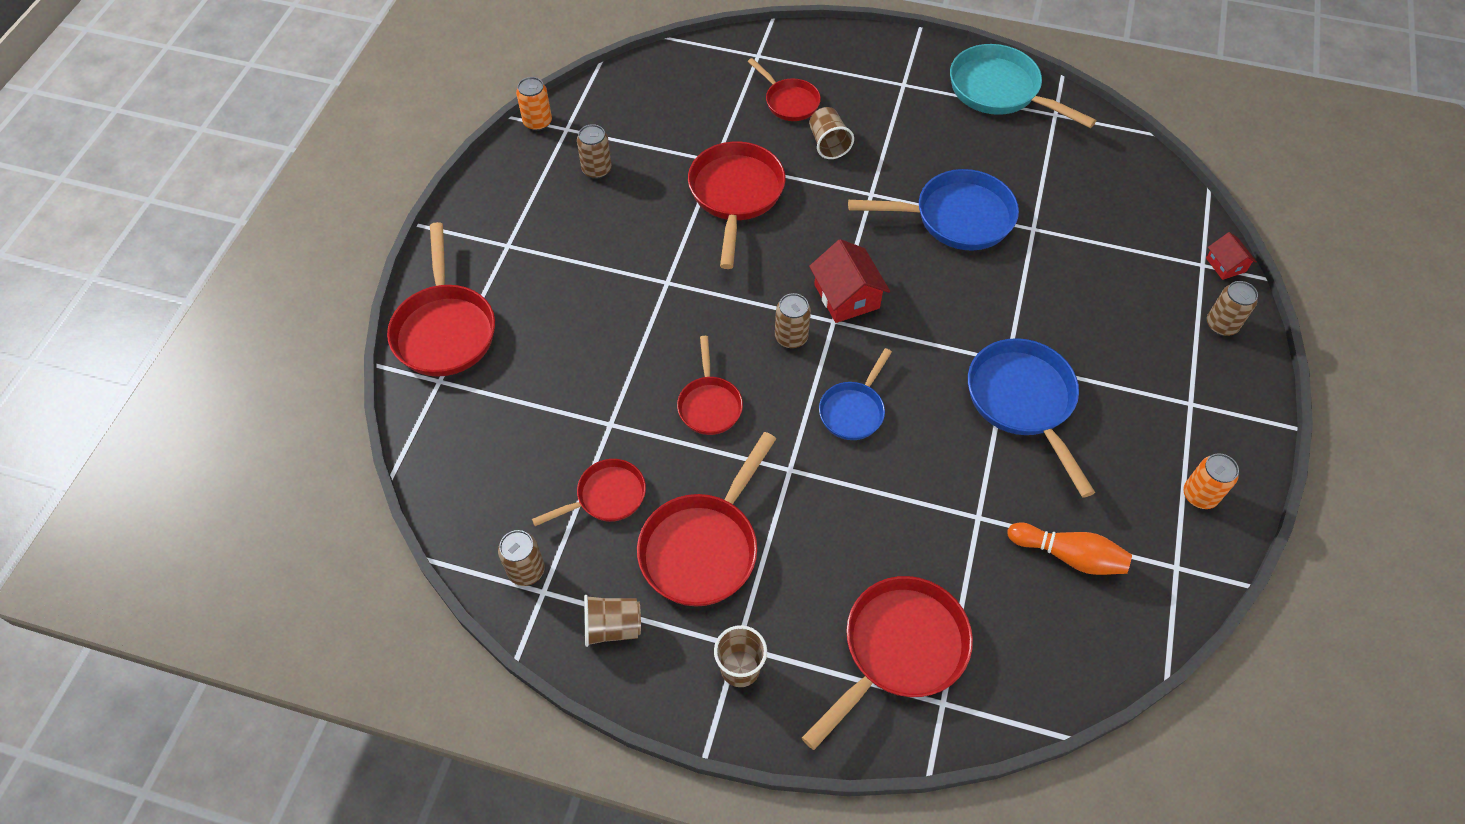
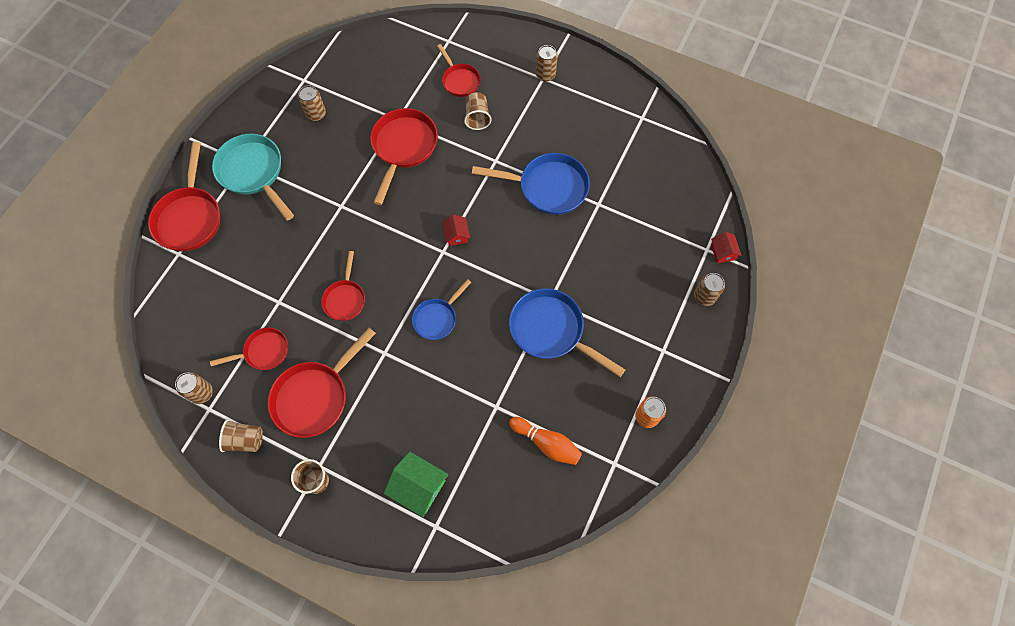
camera: 10 degrees right, 10 degrees up
(537, 122) = (286, 72): orange can -> none
(791, 337) = (411, 259): brown can -> brown can (545, 74)
(846, 296) = (456, 235): red house -> red house, size x0.58
(899, 649) = (418, 487): red pan -> green house
(999, 91) = (608, 93): turquoise pan -> turquoise pan (253, 173)
(1023, 401) = (551, 330): blue pan -> blue pan turned 45 degrees counterclockwise

